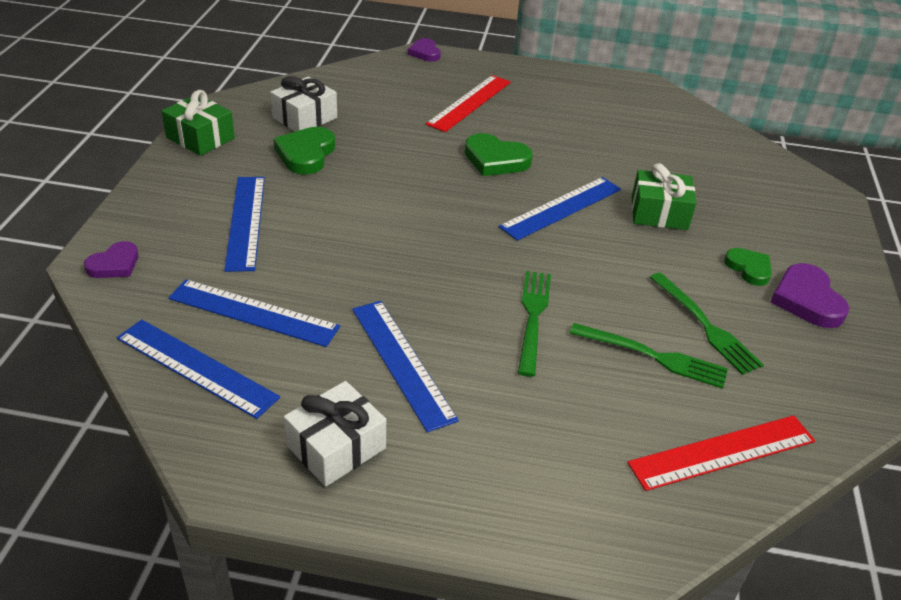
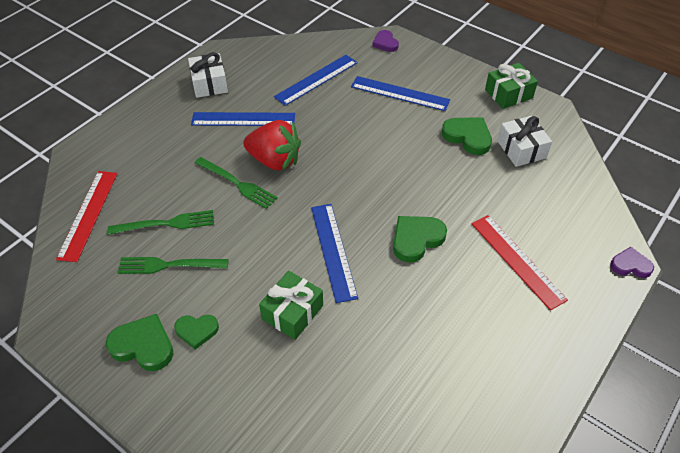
camera: 120 degrees right, 10 degrees up
(196, 367) = (290, 55): blue ruler -> none
(464, 297) = (274, 161): none -> red strawberry
(654, 356) = (167, 223): green fork -> green fork turned 150 degrees counterclockwise
(807, 300) = (143, 345): purple heart -> green heart

